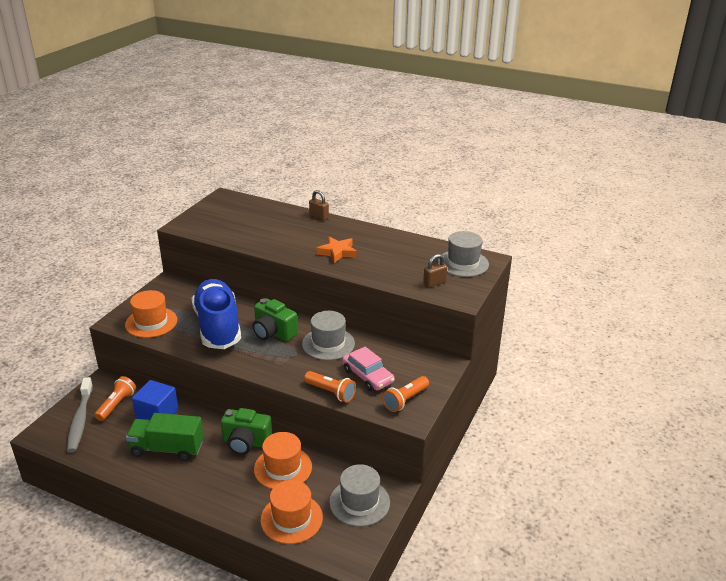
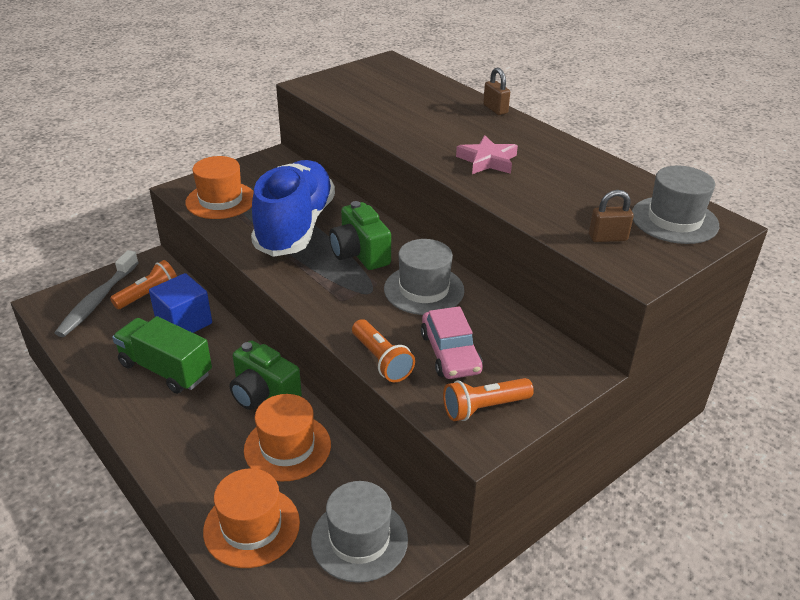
camera: 25 degrees right, 5 degrees up
(337, 252) = (487, 161): orange star -> pink star

